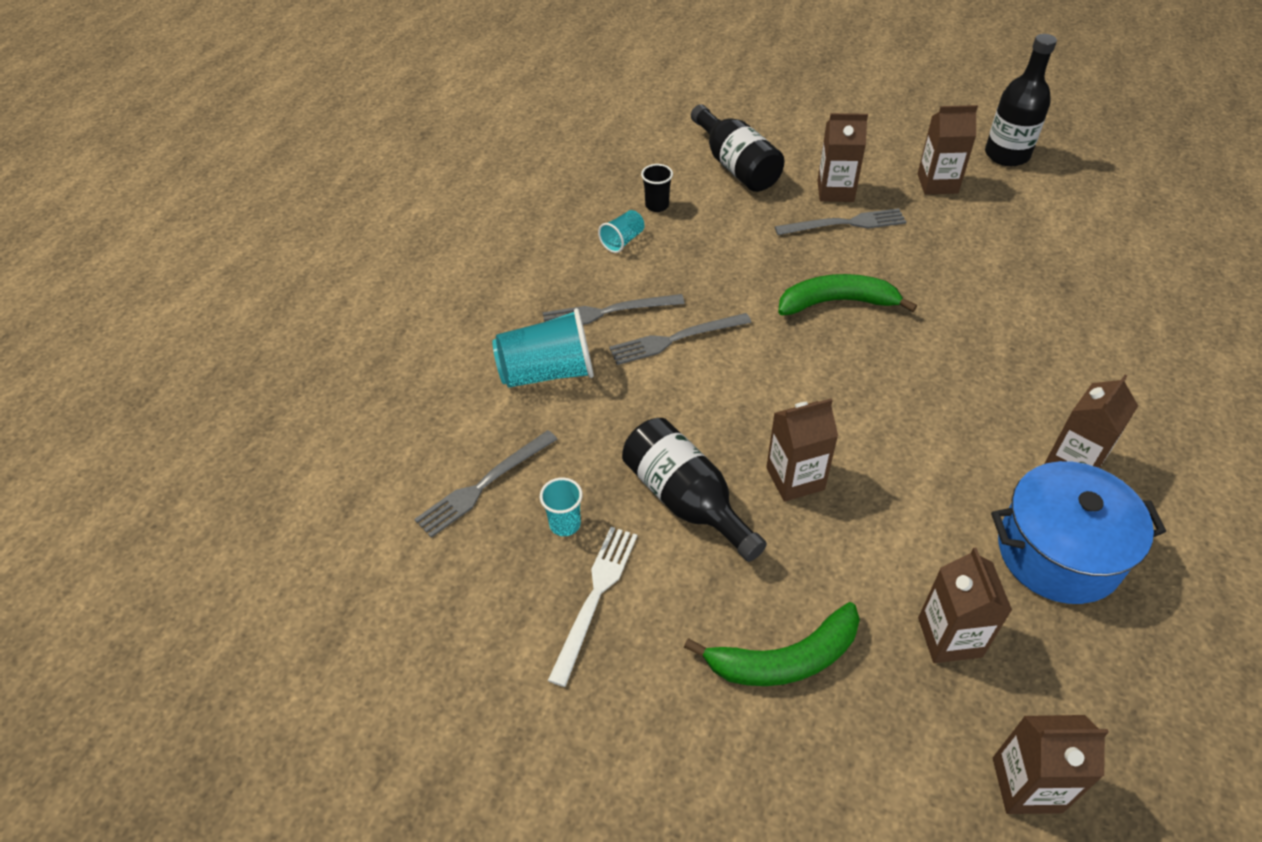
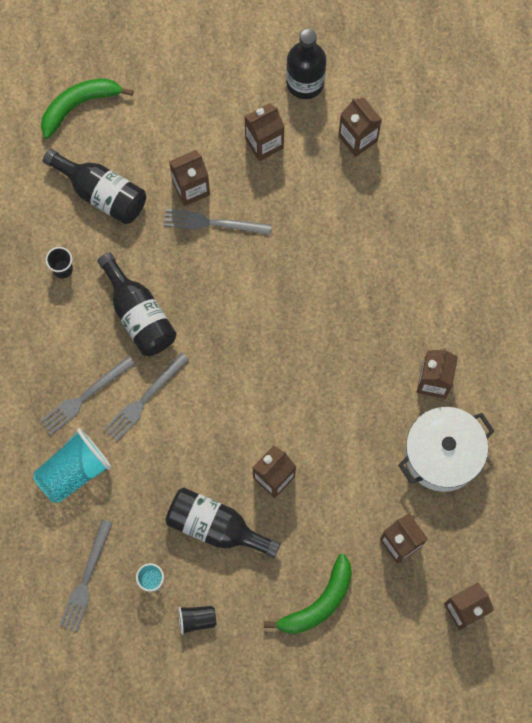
camera: 30 degrees left, 25 degrees up
(595, 597) = (196, 619): white fork -> black cup
(623, 241) = (57, 320): turquoise cup -> none
(716, 267) = (139, 315): none -> black bottle
(837, 302) = (239, 309): green banana -> green banana (79, 105)
(845, 223) = (213, 223): grey fork -> grey fork turned 135 degrees counterclockwise
(1052, 212) = (358, 138): none -> brown carton
(1058, 552) = (442, 454): blue pot -> white pot

